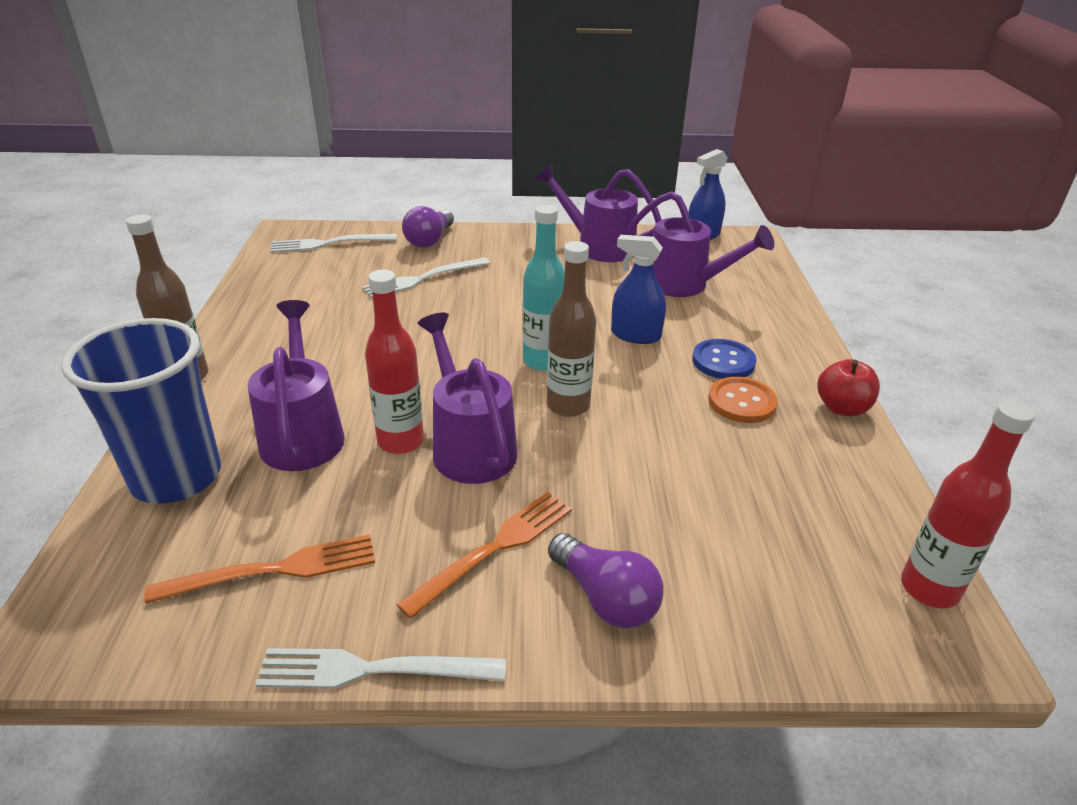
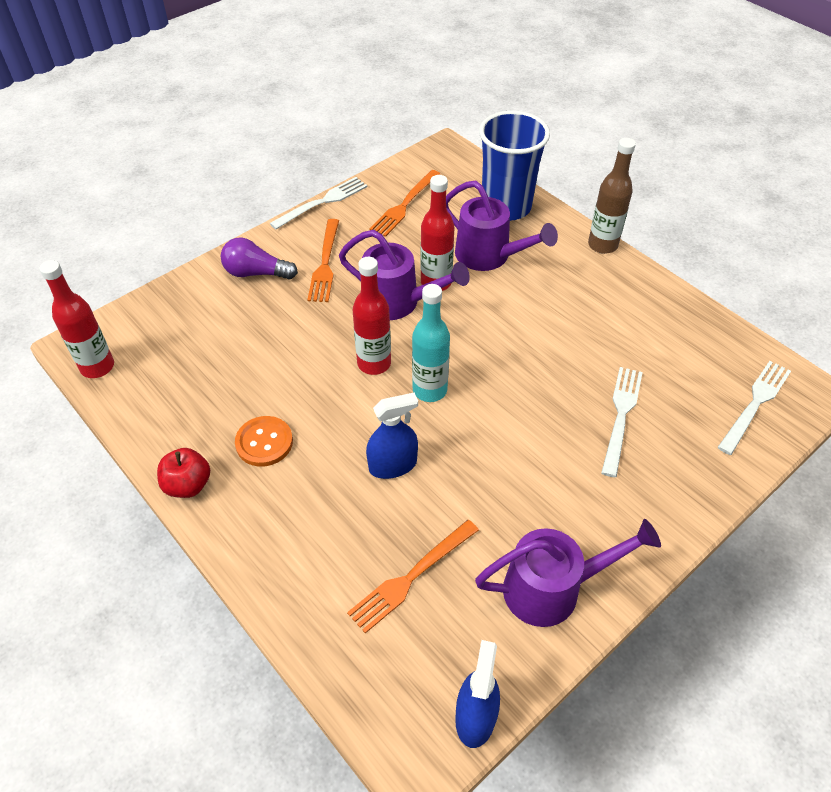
camera: 140 degrees right, 15 degrees up
(429, 240) = (698, 473): purple light bulb -> none
(568, 406) = (374, 363): brown bottle -> red bottle
(685, 285) = (411, 577): purple watering can -> orange fork
(723, 361) = (304, 480): blue button -> none

